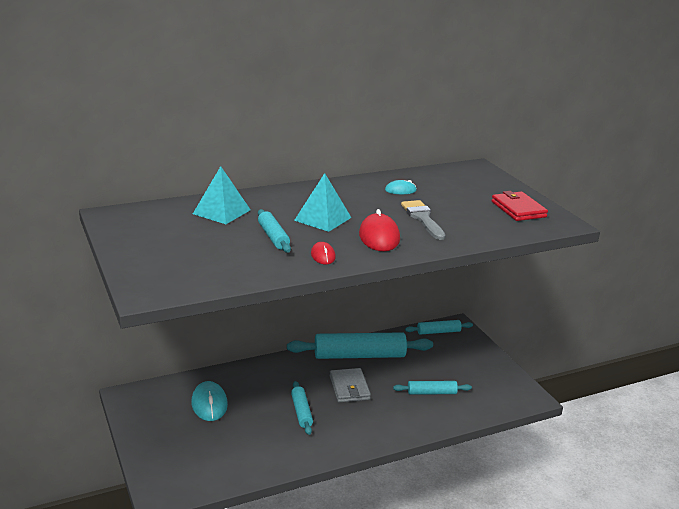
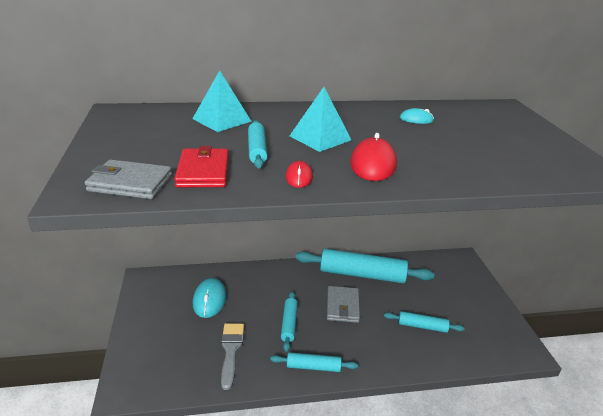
camera: 15 degrees right, 5 degrees up
(184, 279) = (130, 183): none -> grey wallet
(422, 218) = (430, 150): grey brush -> grey brush (231, 350)
(438, 332) = (444, 262): turquoise rolling pin -> turquoise rolling pin (313, 367)
(518, 209) = (546, 153): red wallet -> red wallet (203, 171)

